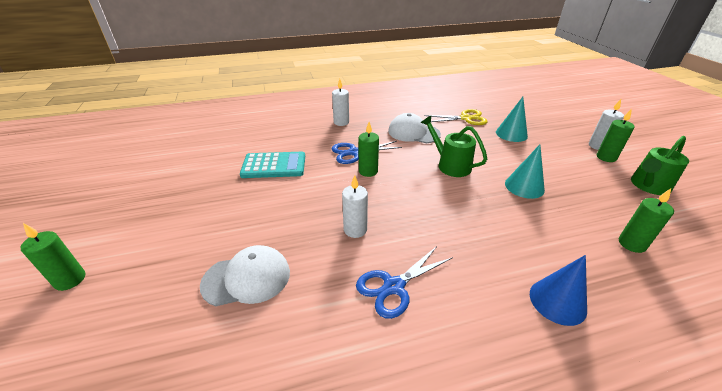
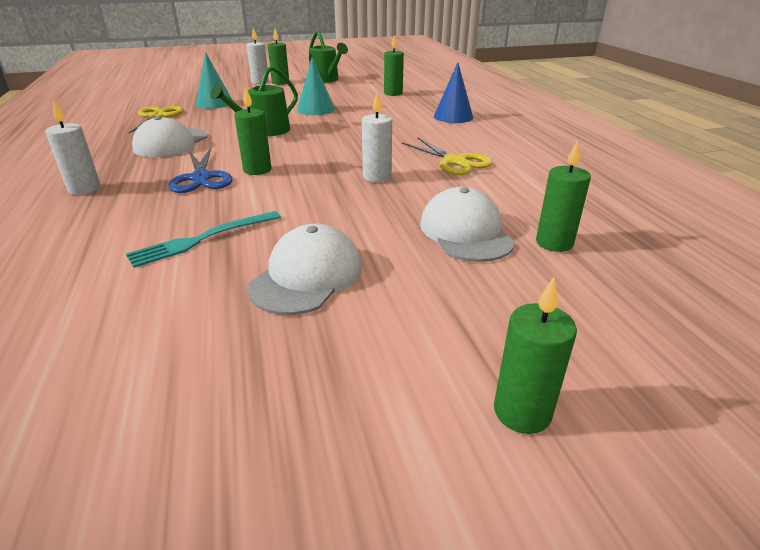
camera: 90 degrees left, 5 degrees down
(209, 338) = (554, 243): none -> green candle
(222, 204) = (307, 276): none -> white cap
(274, 166) = (202, 239): turquoise calculator -> turquoise fork
(393, 286) = (455, 161): blue scissors -> yellow scissors

